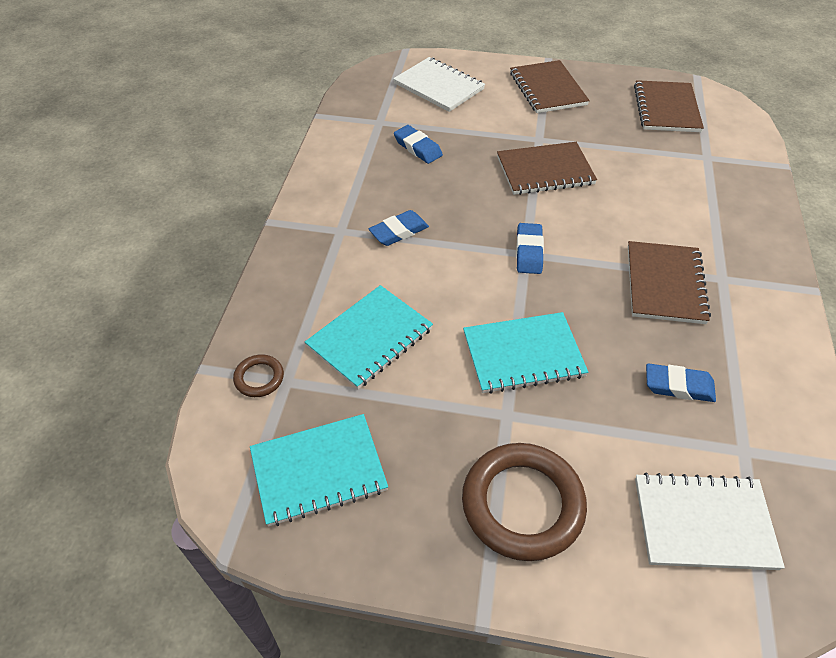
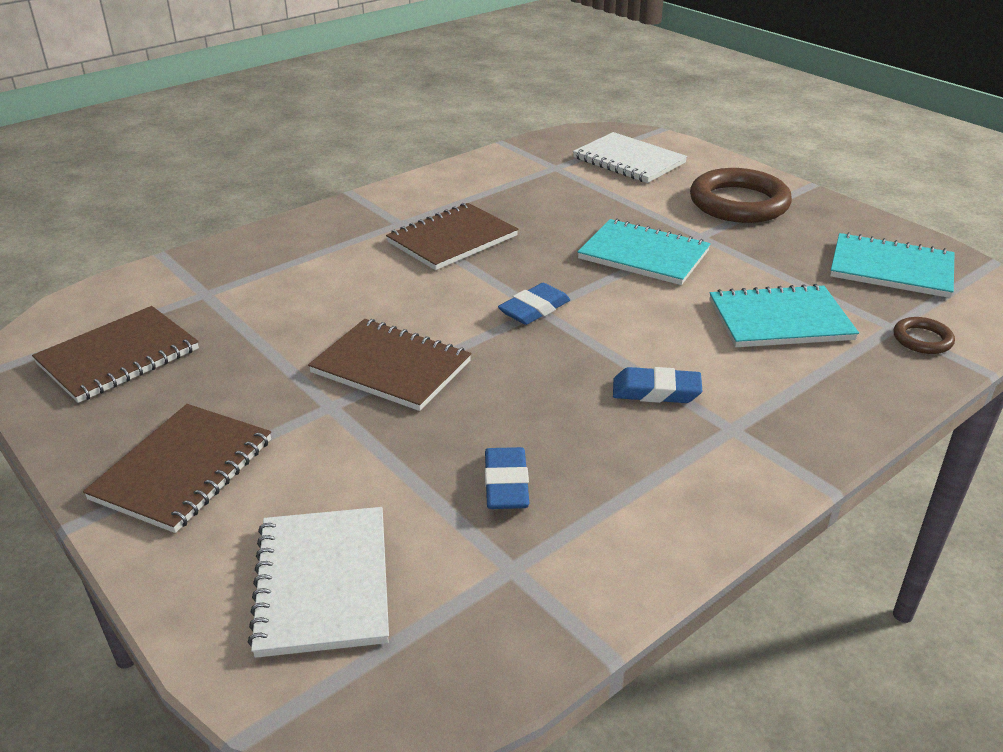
camera: 140 degrees left, 15 degrees down
(678, 386) = (547, 198): blue eraser -> none

